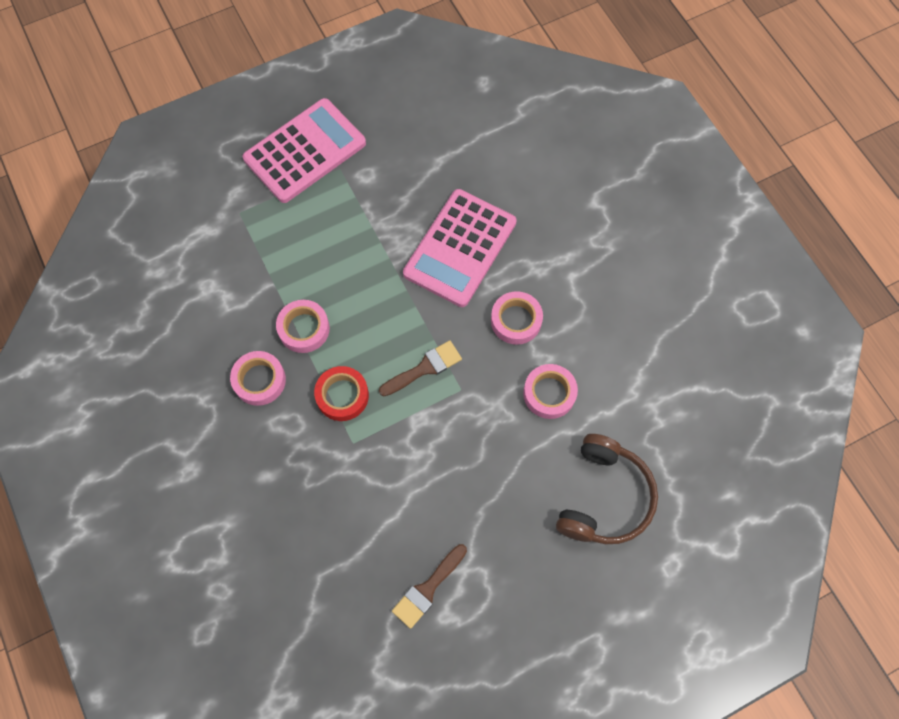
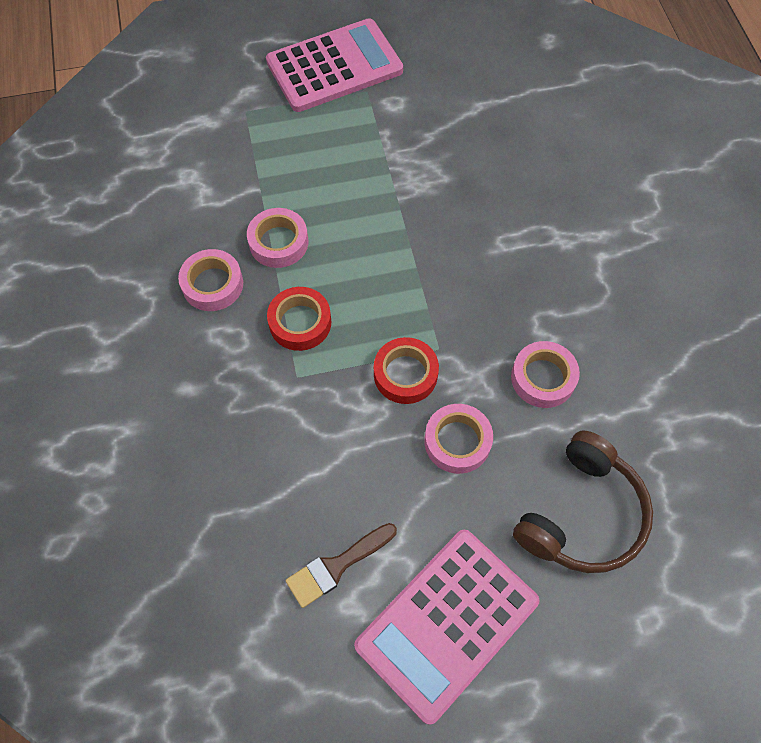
camera: 15 degrees right, 5 degrees down
(424, 368) = (402, 315): brown brush -> none
(440, 418) = (405, 374): none -> red tape
(460, 248) = (478, 198): pink calculator -> pink calculator (447, 623)
(516, 320) = (523, 289): pink tape -> pink tape (457, 441)

